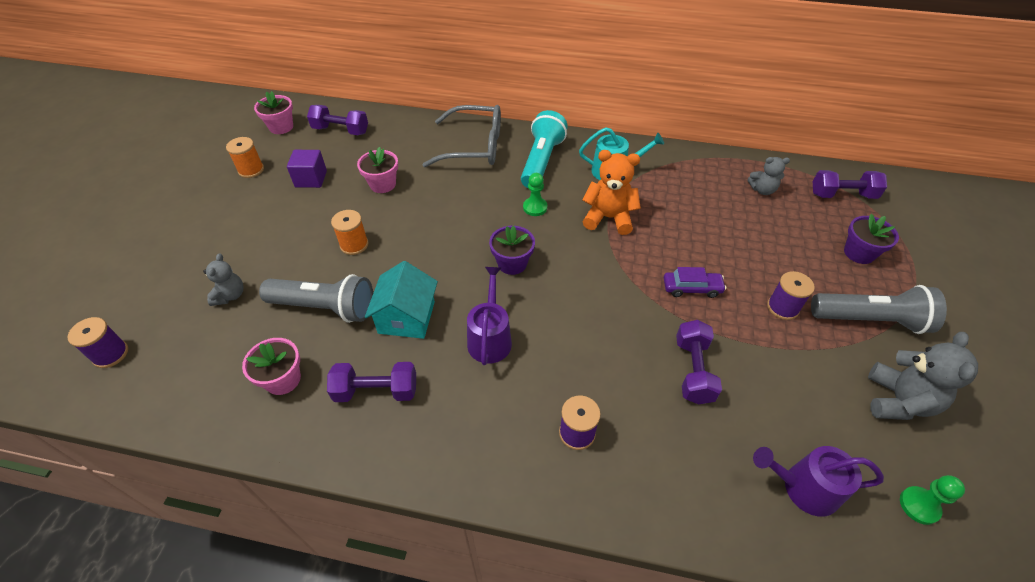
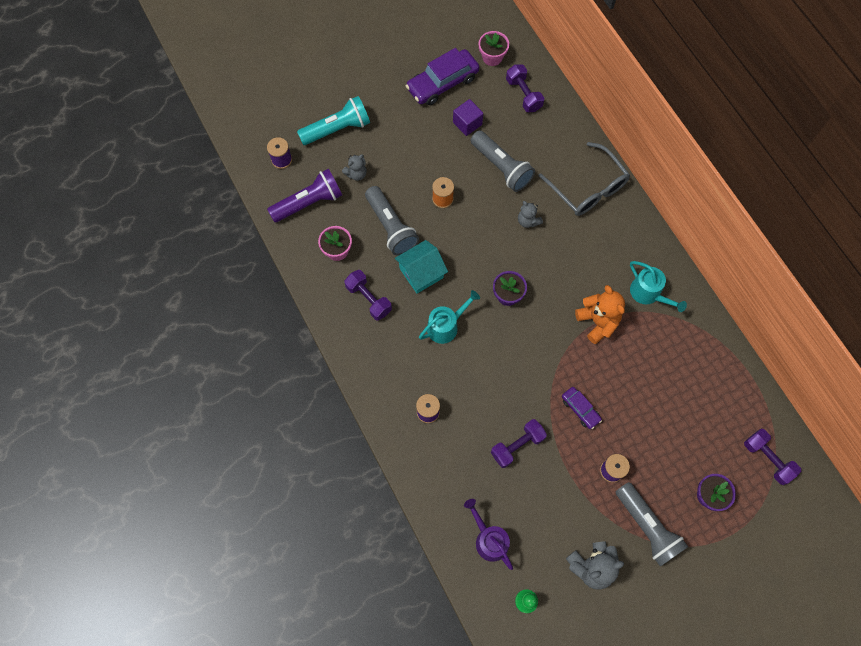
camera: 50 degrees right, 20 degrees up
(193, 365) = (309, 202): none -> purple flashlight
(251, 170) = (442, 83): orange spool -> purple car
(382, 184) = (501, 167): pink flower pot -> grey flashlight
(490, 338) = (446, 326): purple watering can -> turquoise watering can
(535, 207) = (566, 271): green pawn -> none
(541, 161) = (614, 241): turquoise flashlight -> turquoise flashlight (337, 129)
(762, 190) = (721, 402): grey teddy bear -> grey teddy bear (528, 221)

